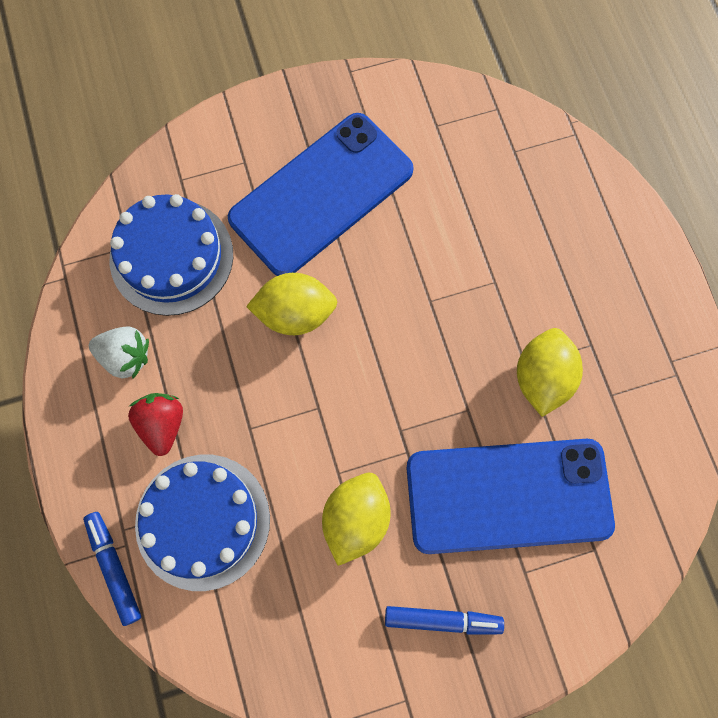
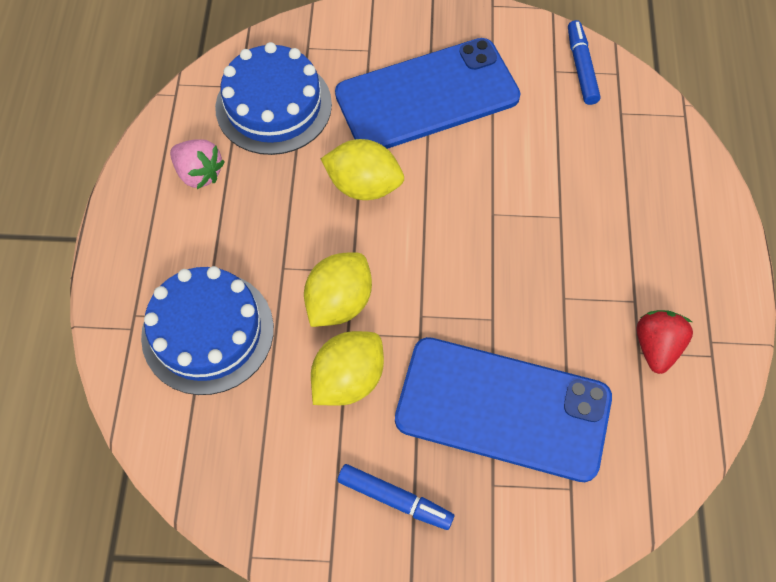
camera: 20 degrees right, 10 degrees down
(114, 568) = (113, 344): blue marker -> blue marker (581, 67)
(126, 357) = (199, 173): white strawberry -> pink strawberry
(162, 425) = (207, 239): red strawberry -> red strawberry (656, 347)
(542, 378) = (575, 314): yellow lemon -> yellow lemon (339, 302)

